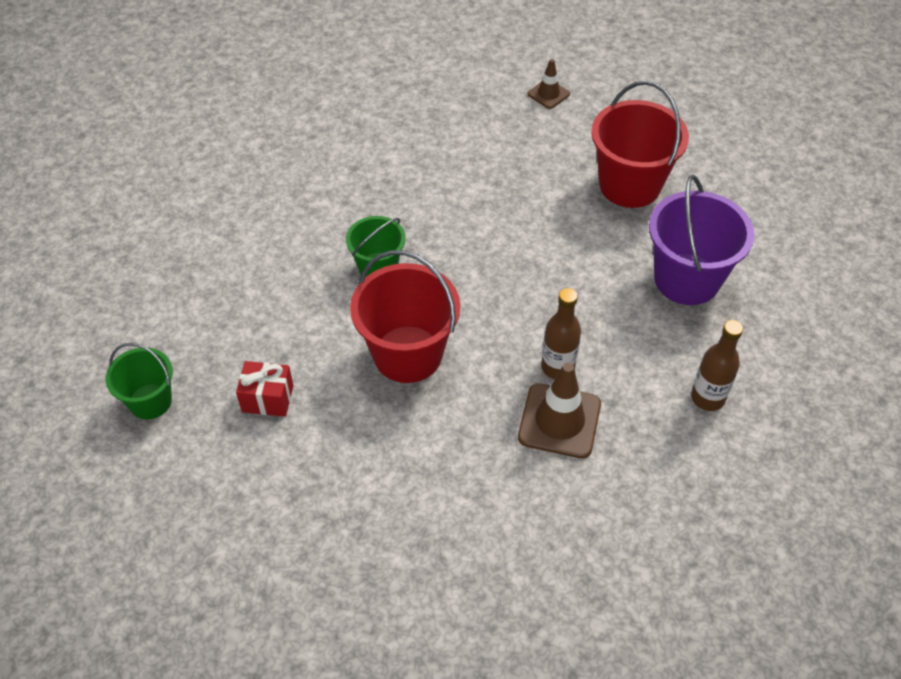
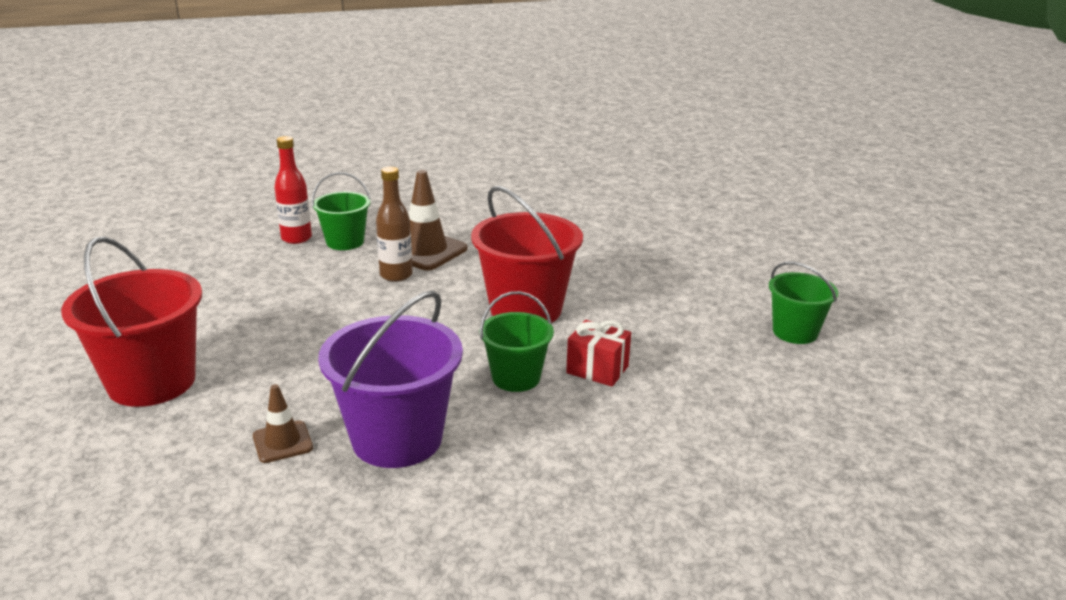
camera: 160 degrees left, 25 degrees down
(267, 399) = (675, 311): red gift -> red gift (597, 369)
(548, 94) = (93, 529): brown traffic cone -> brown traffic cone (282, 442)
(653, 409) = (345, 242): none -> green bucket
(686, 279) = (211, 298): purple bucket -> purple bucket (397, 439)
(707, 398) = (296, 238): brown bottle -> red bottle

